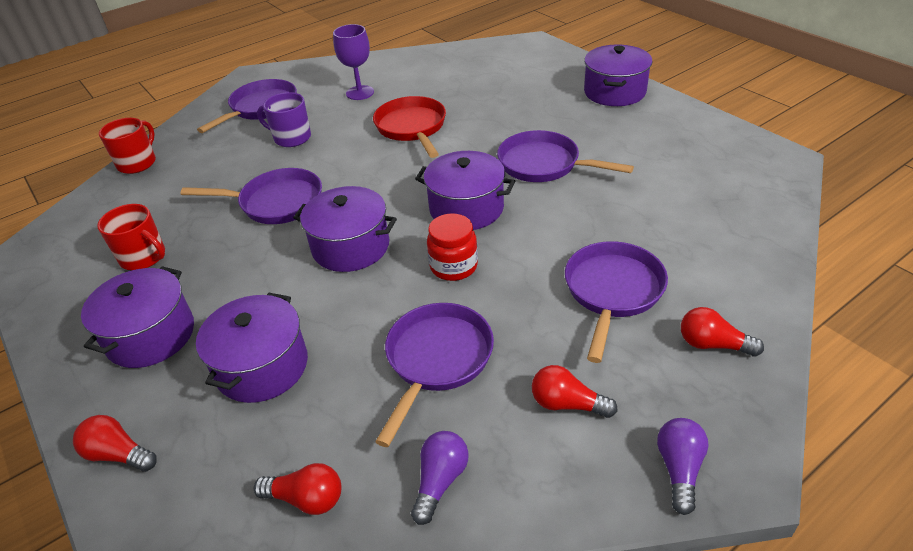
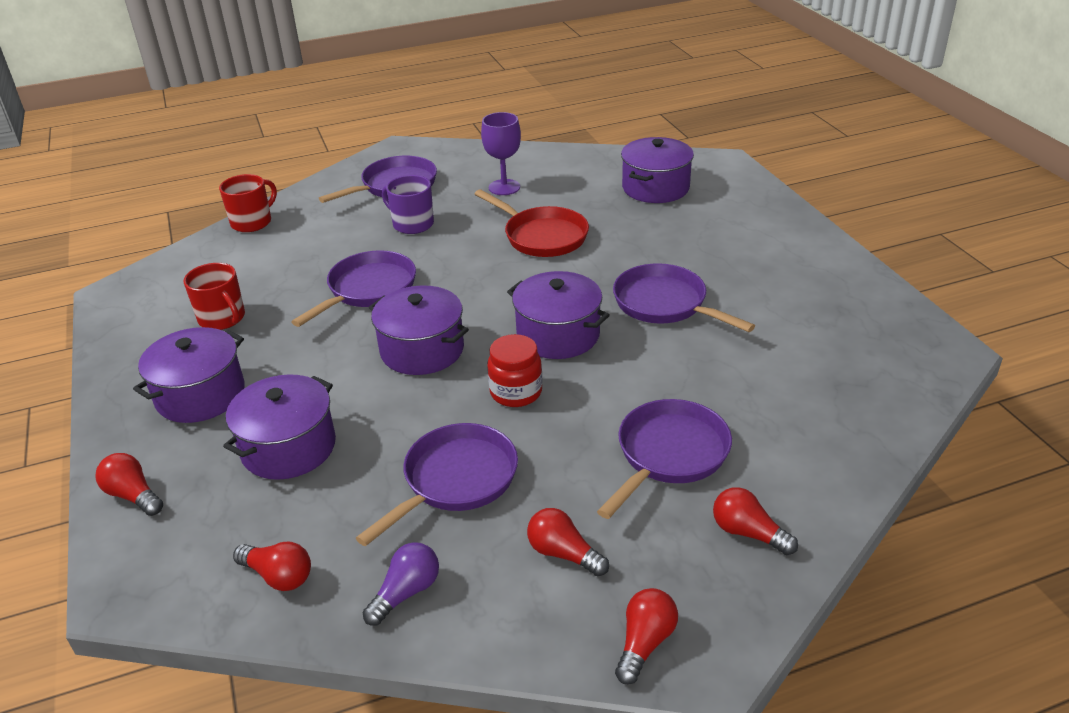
camera: 15 degrees right, 5 degrees down
(276, 203) = (368, 290): purple pan -> purple pan turned 75 degrees counterclockwise
(412, 128) = (542, 236): red pan -> red pan turned 135 degrees clockwise
(614, 92) = (789, 237): purple pot -> purple pot (655, 188)
(679, 469) = (644, 643): purple light bulb -> red light bulb

